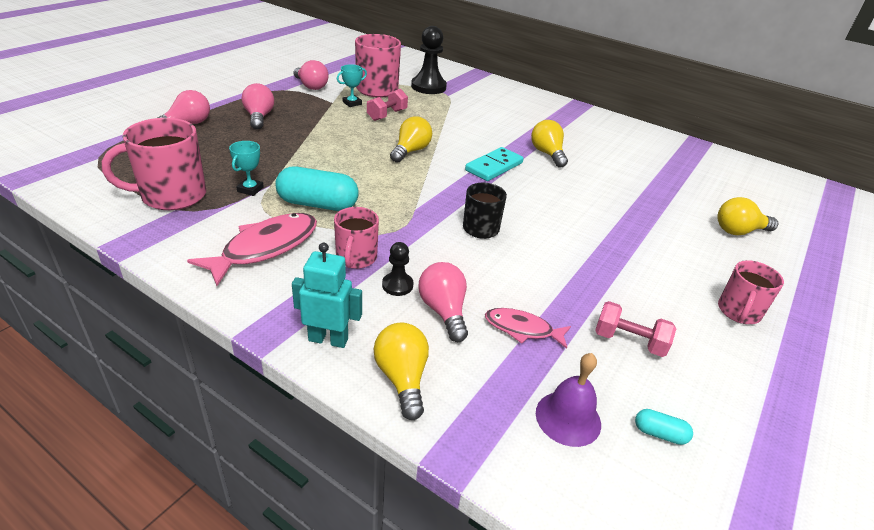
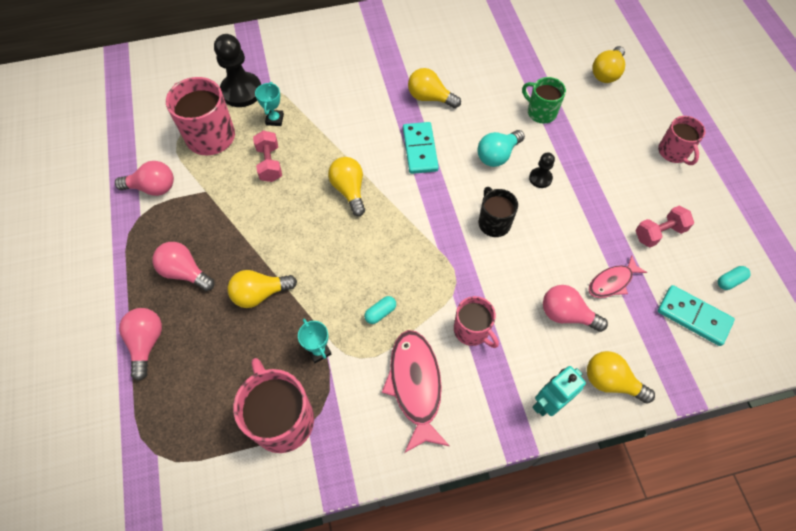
camera: 45 degrees left, 25 degrees up
(172, 196) = (282, 419): pink mug -> pink mug turned 135 degrees clockwise
(274, 149) = (260, 294): none -> yellow light bulb
(318, 204) = (380, 313): turquoise capsule -> turquoise capsule, size x0.45
(352, 103) = (221, 176): turquoise trophy -> turquoise trophy (275, 119)
(397, 285) = (521, 324): black pawn -> black pawn (540, 178)
(550, 204) = (497, 155): none -> turquoise light bulb
(568, 418) = (693, 316): purple bell -> turquoise domino
(631, 210) = (541, 112): none -> green mug

